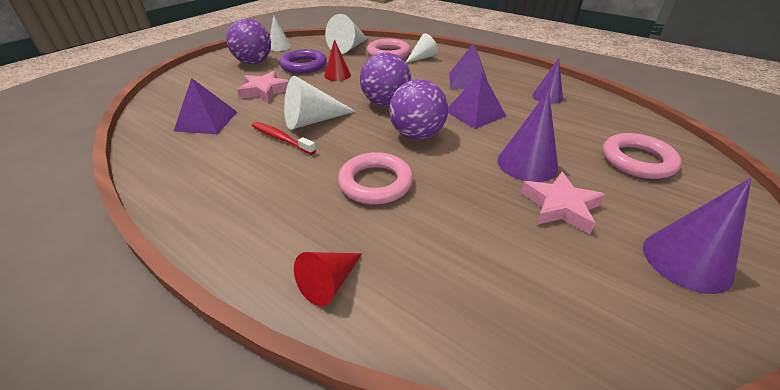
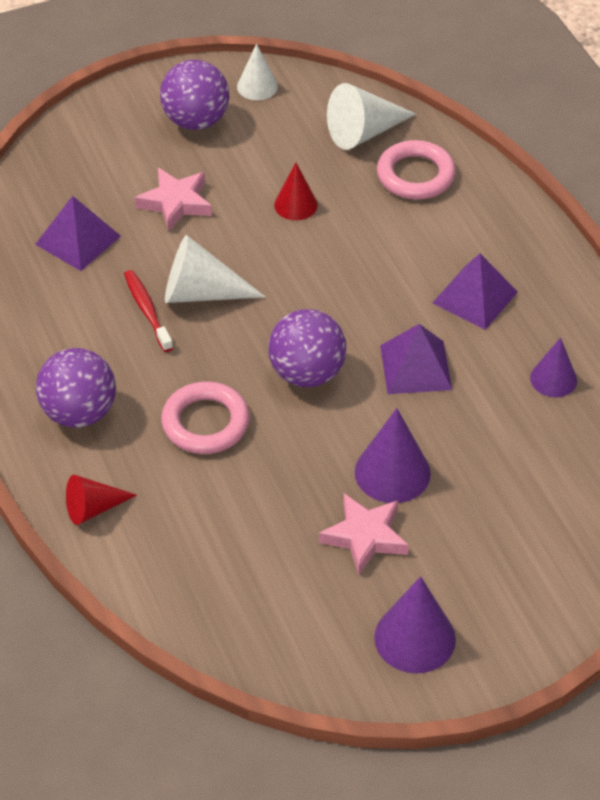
camera: 30 degrees right, 10 degrees up
(304, 65) = (263, 159): purple ring -> none
(385, 103) = (316, 297): purple ball -> purple ball (79, 413)
(422, 58) = (460, 209): white cone -> none
(637, 160) = (527, 527): pink ring -> none

